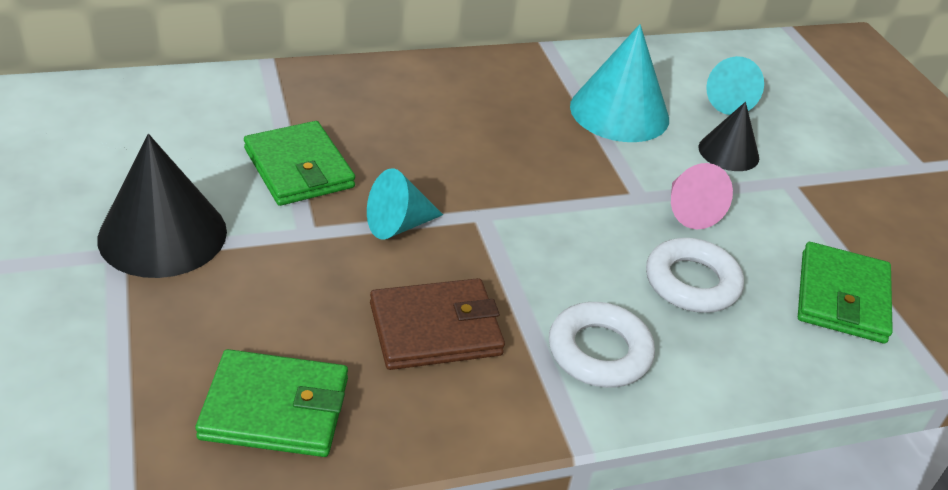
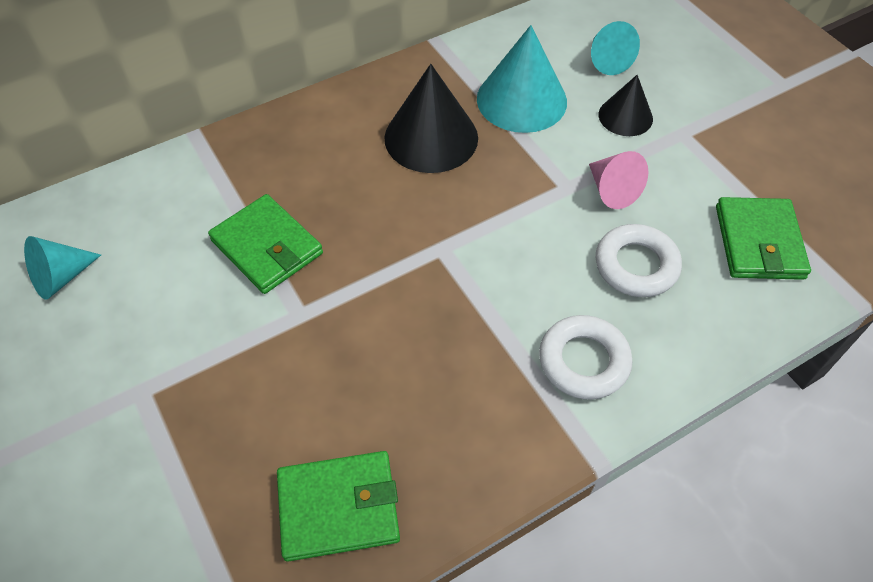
camera: 10 degrees left, 15 degrees up
(162, 234) = (174, 357): black cone -> black cone (431, 137)
(398, 225) = (374, 282): turquoise cone -> turquoise cone (61, 277)
(435, 329) = (443, 382): brown wallet -> none

